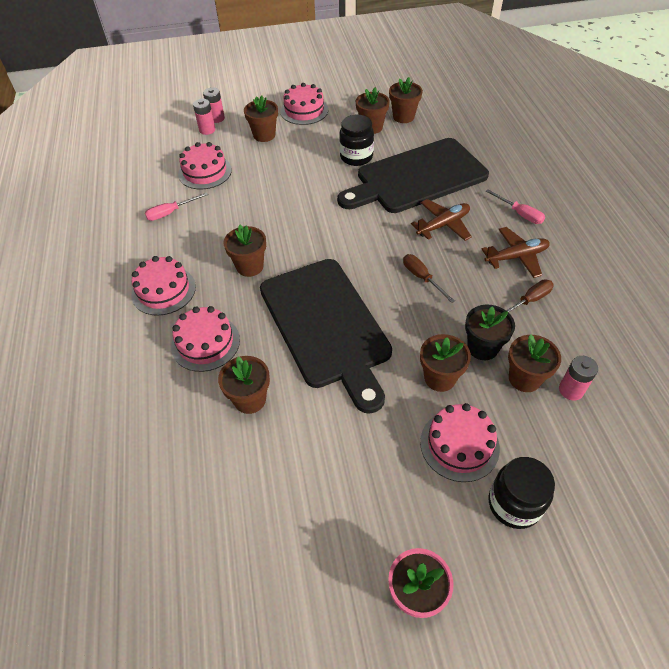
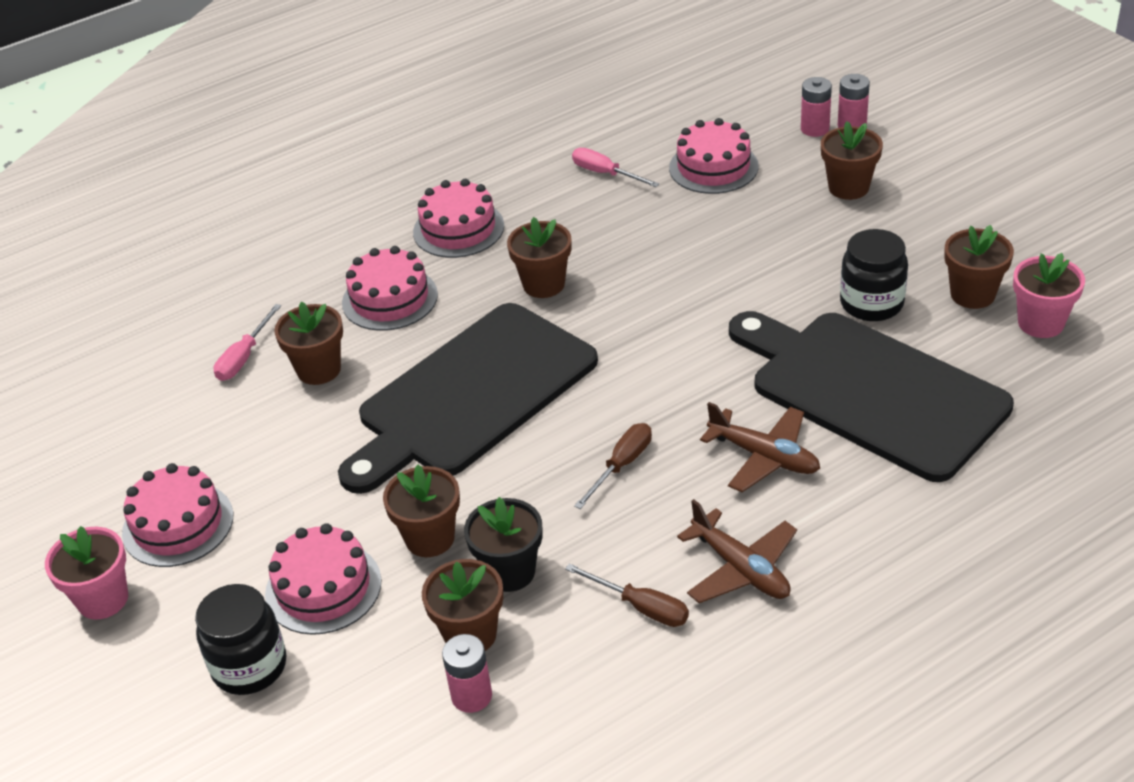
camera: 70 degrees right, 10 degrees down
(304, 110) = (953, 204): pink cake -> pink cake (178, 524)
(403, 117) = (1041, 323): brown flower pot -> pink flower pot
(519, 214) = (862, 549): pink screwdriver -> pink screwdriver (244, 357)

